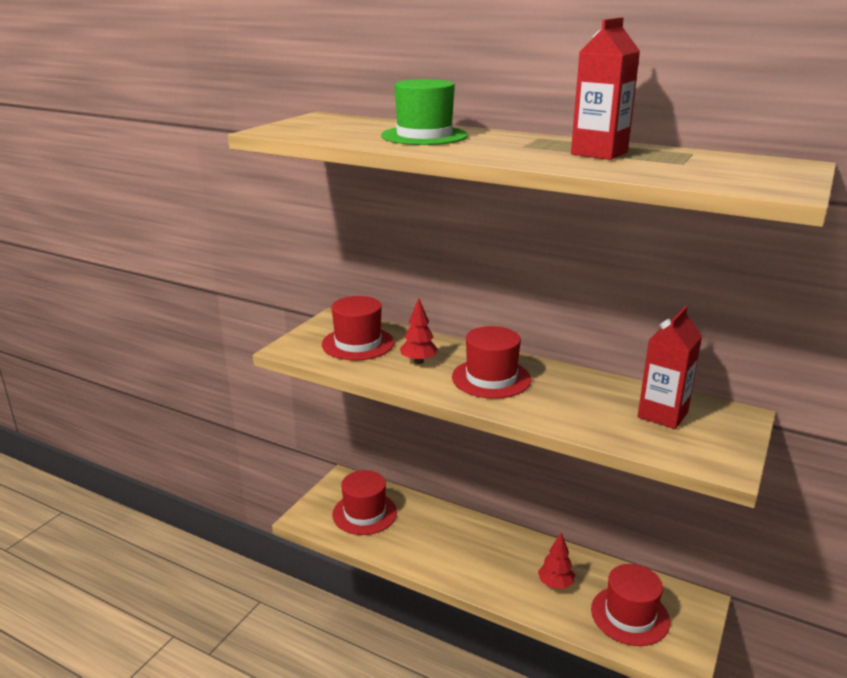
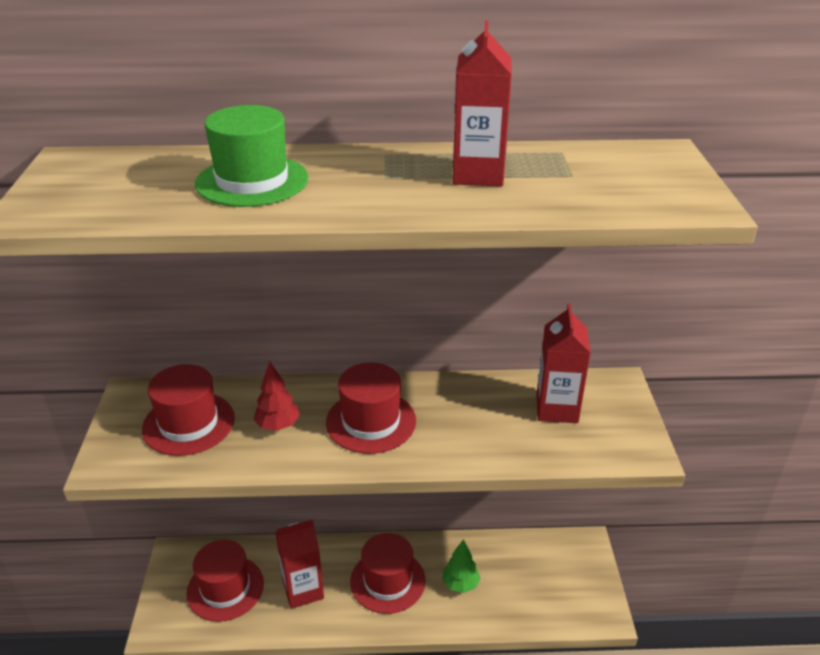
camera: 30 degrees left, 10 degrees up
(421, 537) = (303, 590): none -> red carton
(555, 584) = (460, 584): red tree -> green tree
(630, 615) = (539, 586): red hat -> red hat (387, 581)

